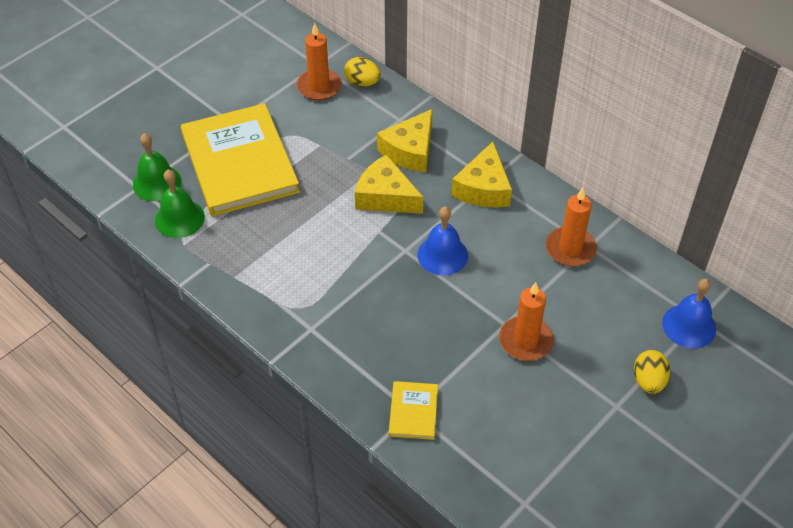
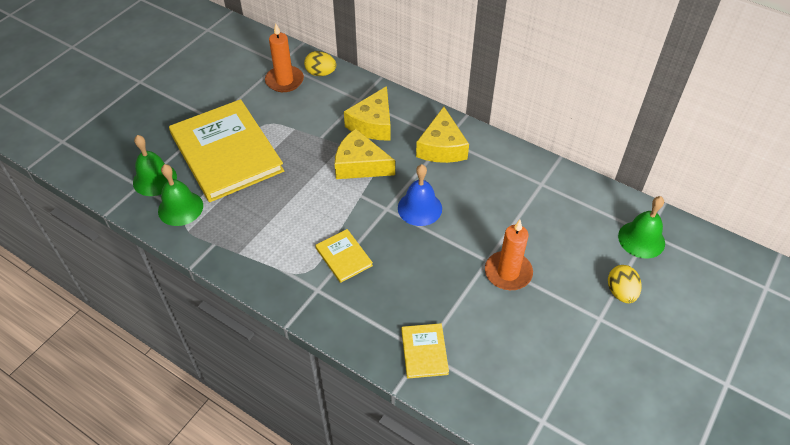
camera: 10 degrees left, 0 degrees up
(347, 297) = (344, 257): none -> yellow book
(570, 249) = (526, 188): orange candle -> none
(689, 326) = (641, 239): blue bell -> green bell

